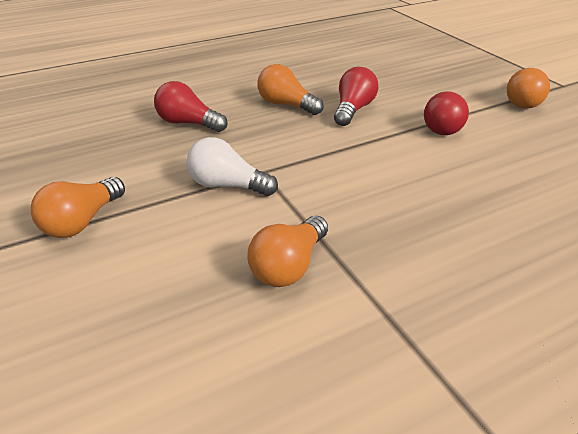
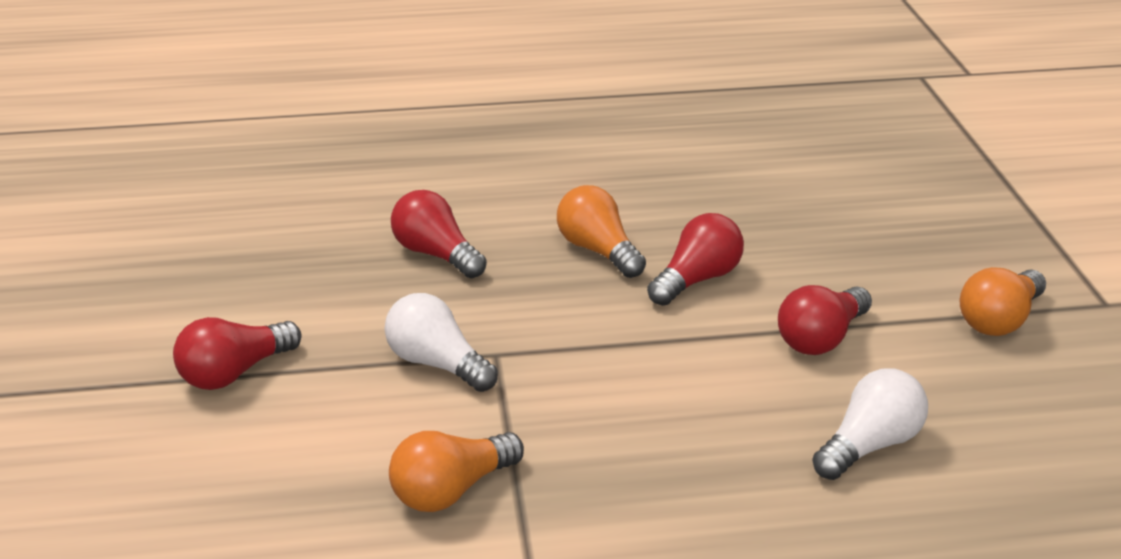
camera: 20 degrees right, 5 degrees down
(82, 221) = (235, 373): orange light bulb -> red light bulb
(519, 176) = (869, 445): none -> white light bulb

